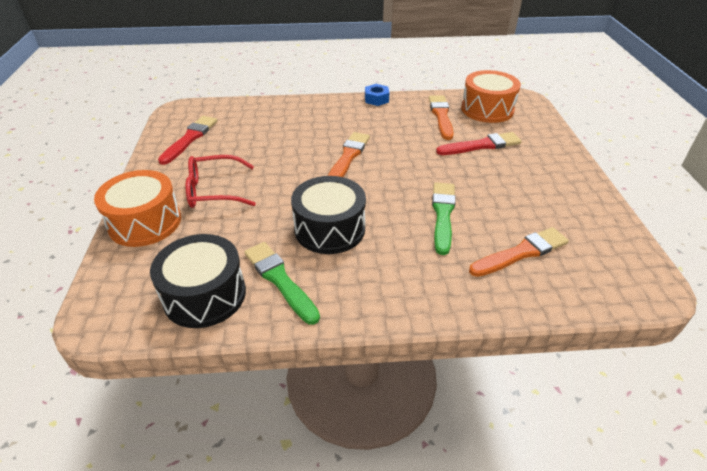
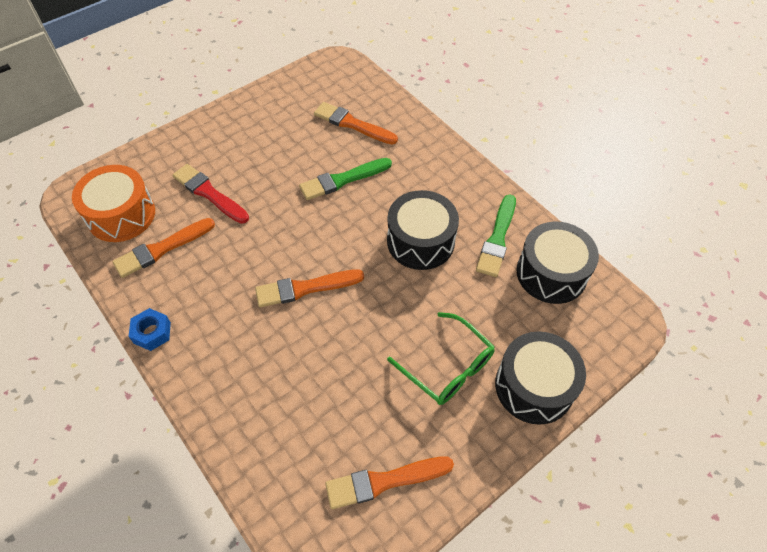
camera: 125 degrees left, 15 degrees up
(145, 222) = (534, 386): orange drum -> black drum
(190, 138) = (384, 481): red brush -> orange brush
(214, 190) = (447, 367): red glasses -> green glasses

